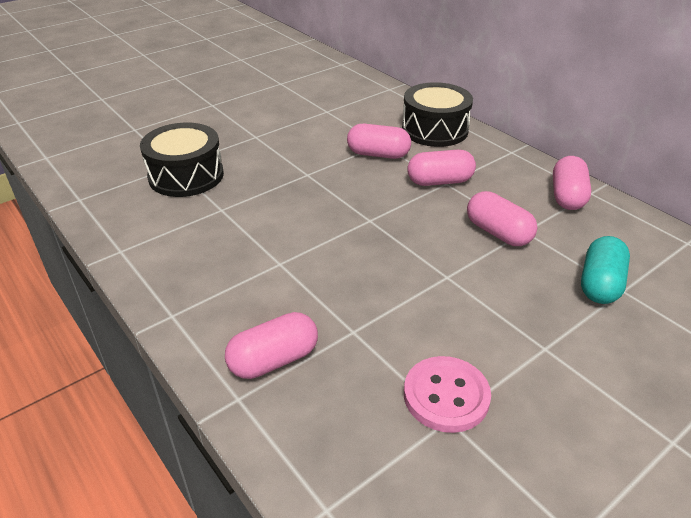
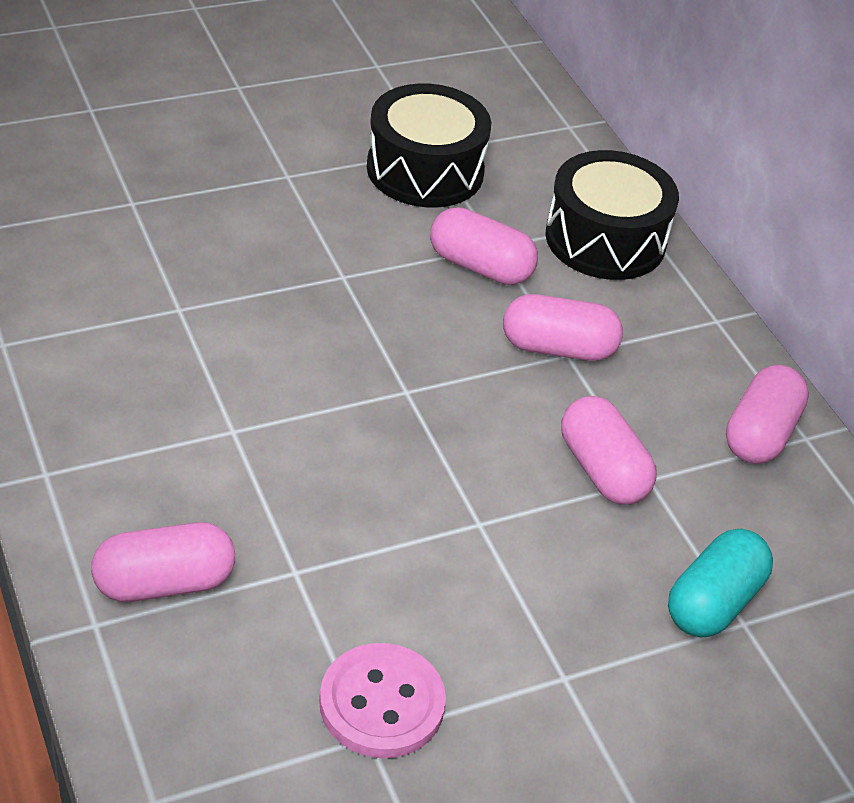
camera: 10 degrees right, 5 degrees up
(186, 176) = (145, 228): black drum -> black drum (425, 170)

